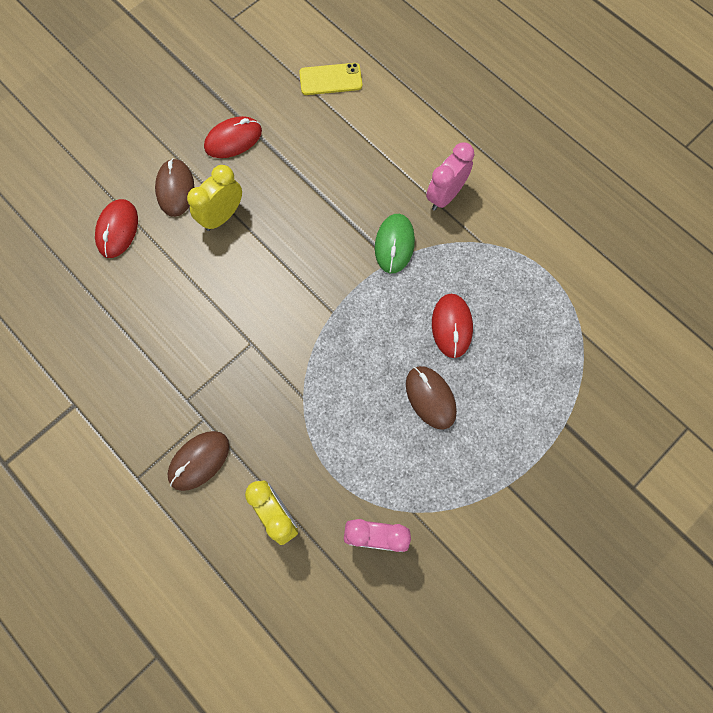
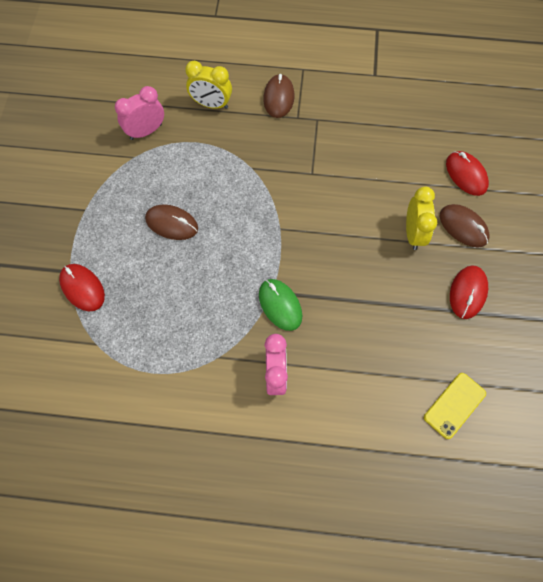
camera: 140 degrees right, 5 degrees down
(451, 326) = (193, 278): red mouse -> red mouse (82, 288)

